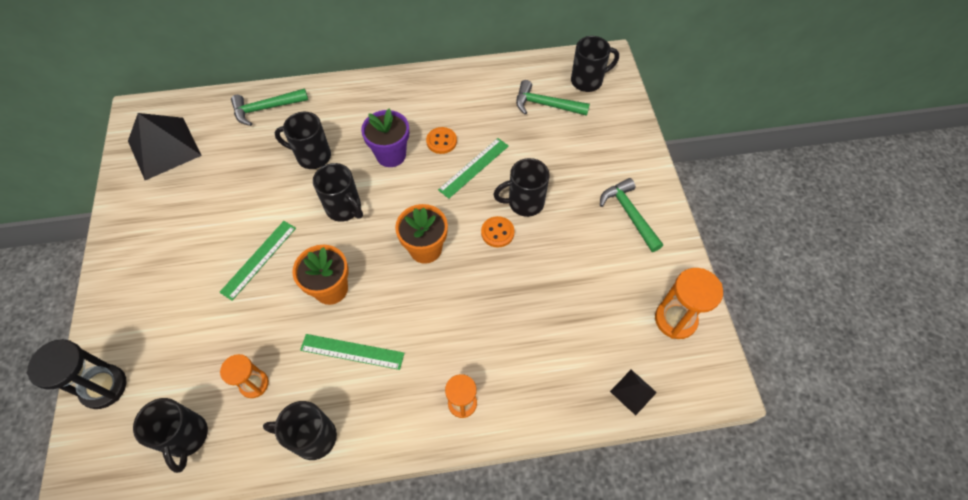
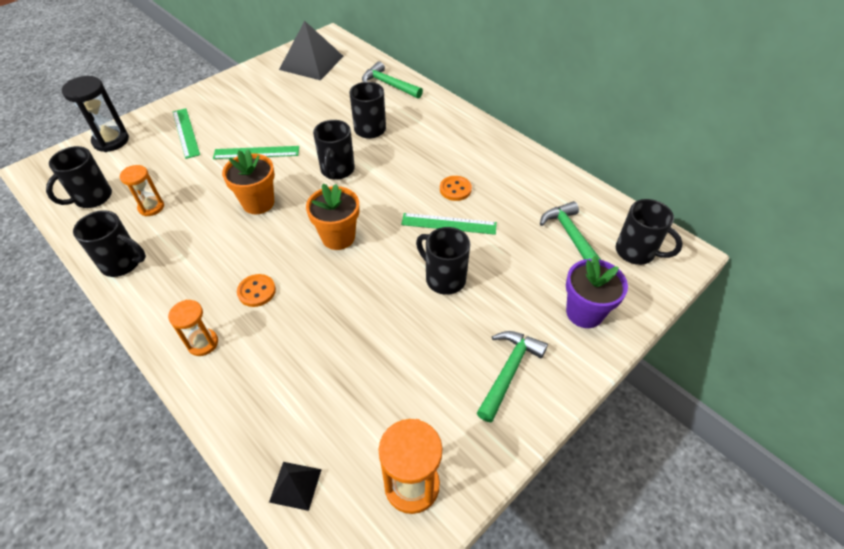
camera: 55 degrees right, 10 degrees down
(312, 437) = (123, 263): black mug -> black mug turned 135 degrees clockwise
(352, 352) = (210, 245): green ruler -> green ruler (185, 133)
(391, 155) = (411, 168): purple flower pot -> purple flower pot (584, 312)
(497, 232) = (394, 276): orange button -> orange button (256, 291)

